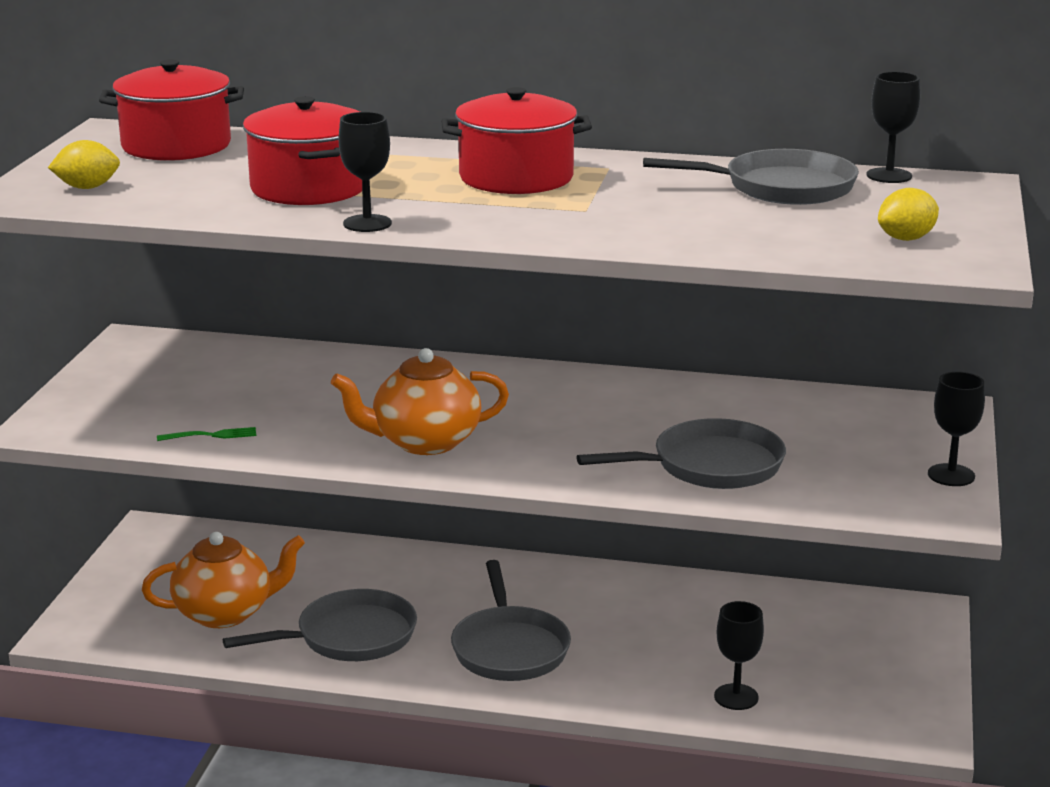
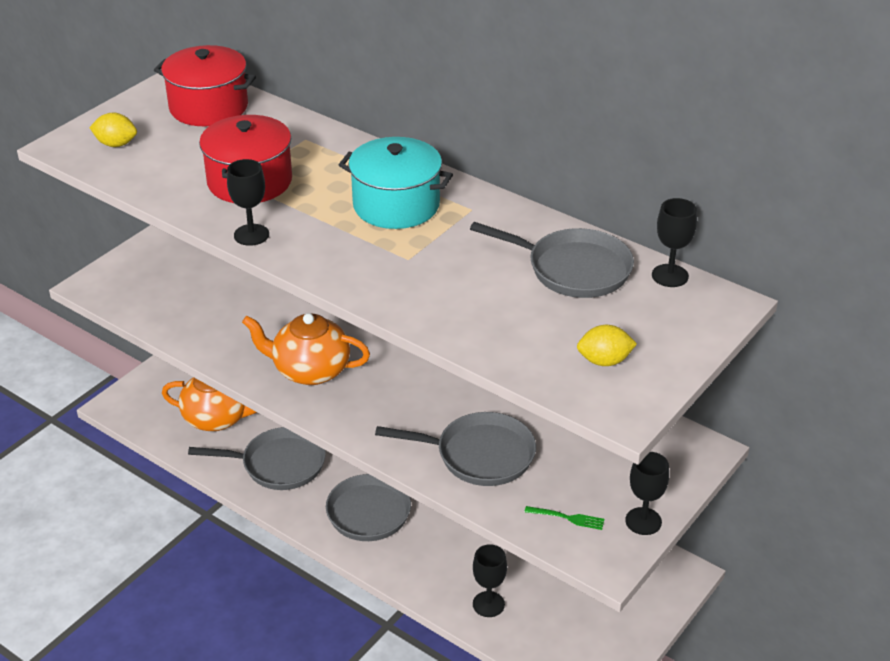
camera: 25 degrees right, 15 degrees up
(211, 435) = (185, 323): green fork -> green fork (567, 518)
(516, 177) = (396, 205): red pot -> turquoise pot

